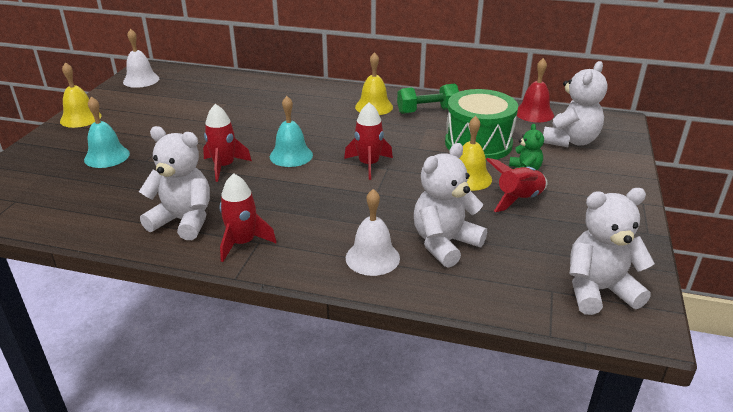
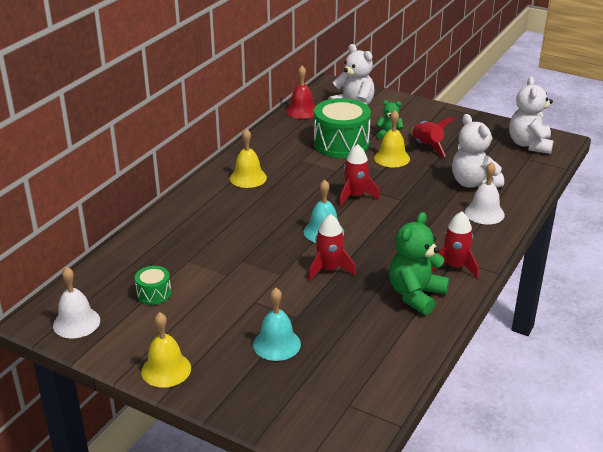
camera: 75 degrees left, 0 degrees up
(178, 98) = (154, 294): none -> green drum
(183, 221) = (416, 295): white teddy bear -> green teddy bear
(427, 111) = (271, 154): green dumbbell -> none

